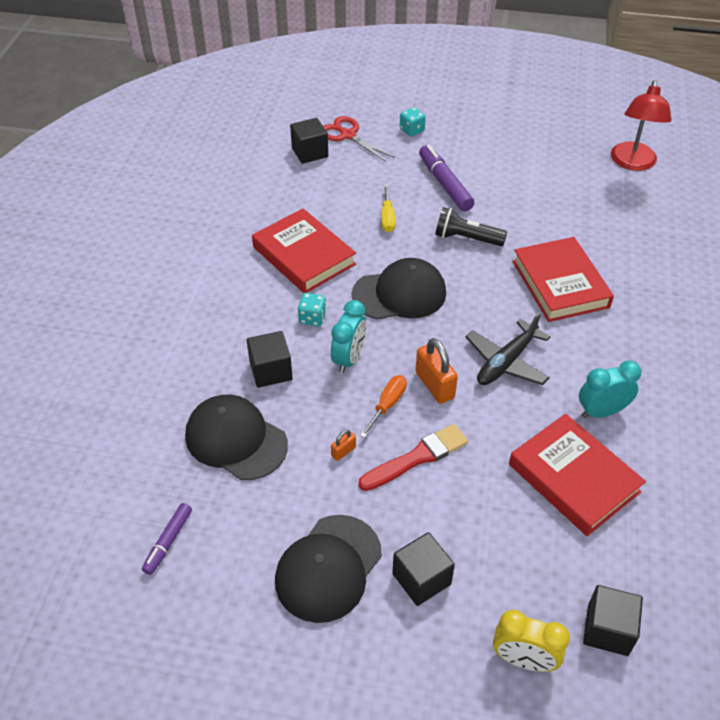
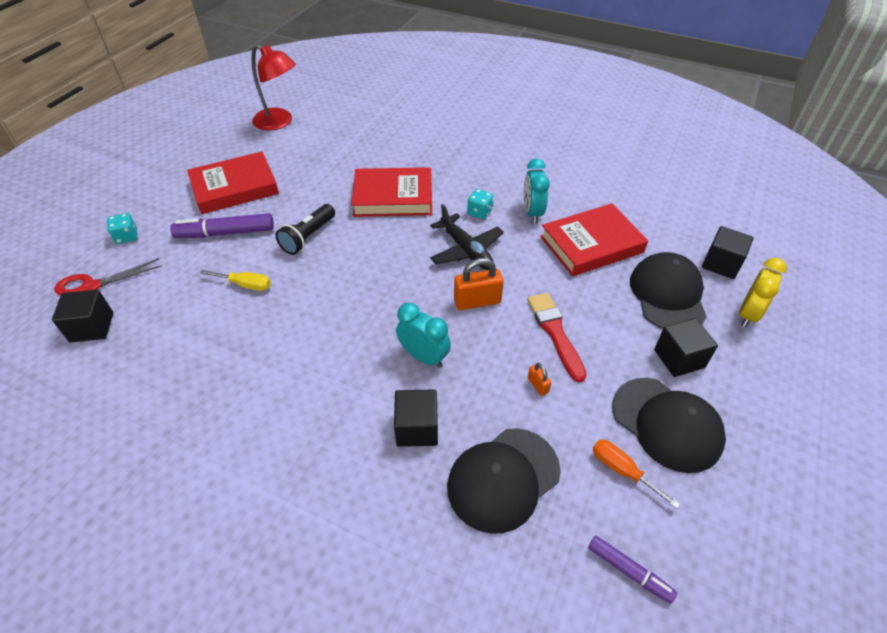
camera: 75 degrees left, 0 degrees up
(304, 256) = (260, 366): red book -> red book (235, 187)
(312, 318) = (356, 376): turquoise dice -> turquoise dice (479, 212)
(387, 404) = (490, 339): orange screwdriver -> orange screwdriver (622, 470)
(399, 294) = (355, 300): black cap -> black cap (667, 294)

